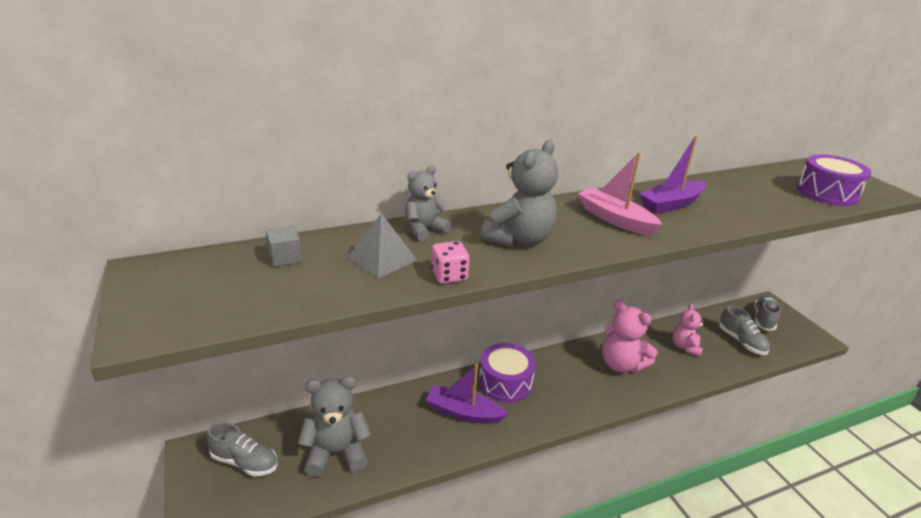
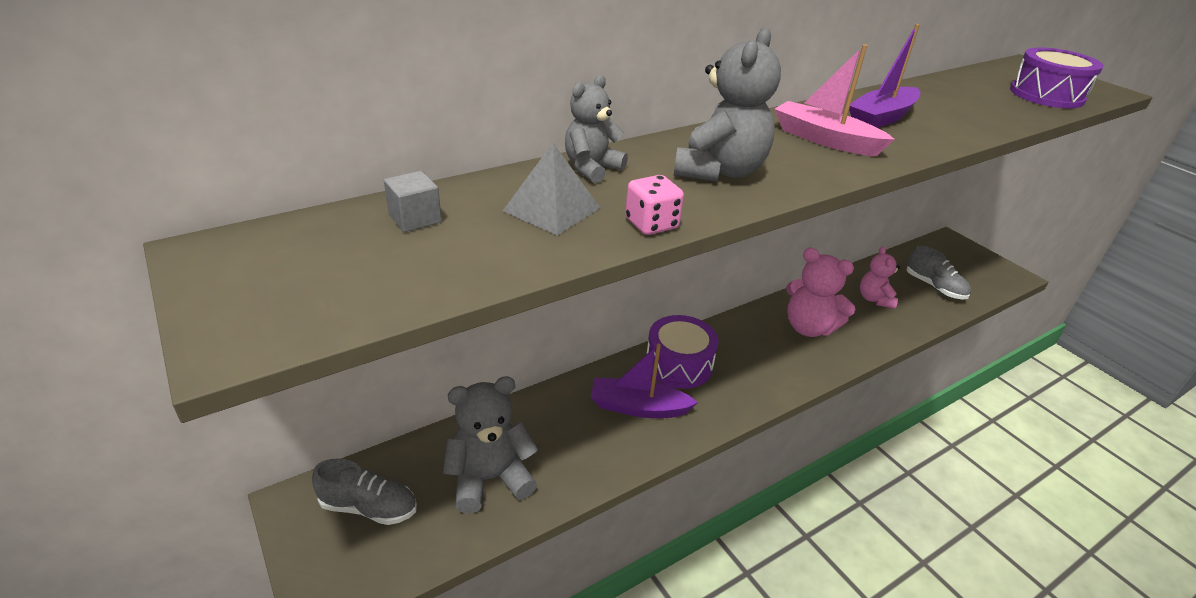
camera: 10 degrees left, 5 degrees up
(763, 319) = (950, 259): grey shoe -> none

